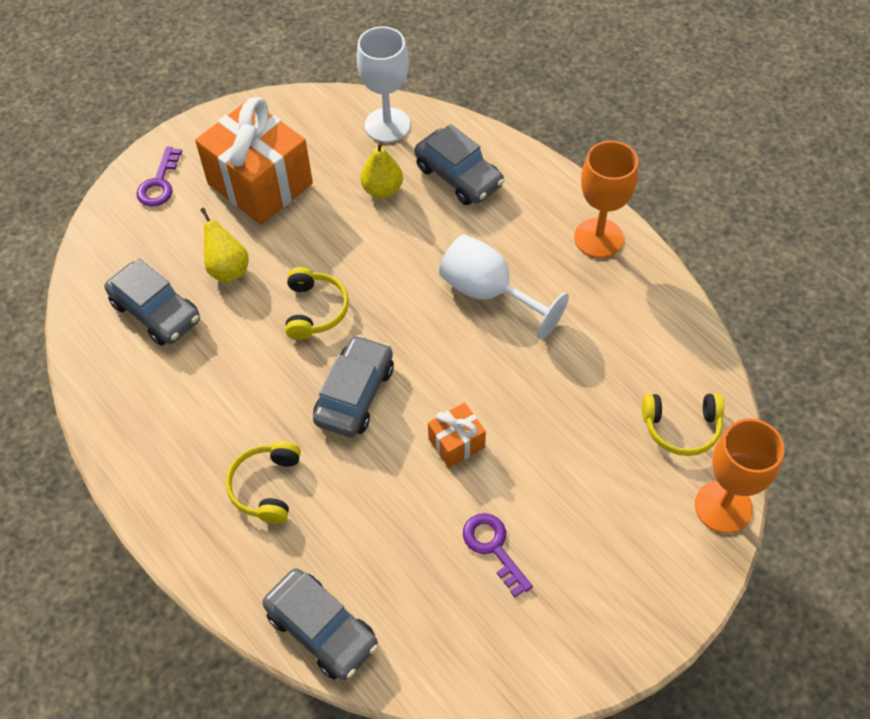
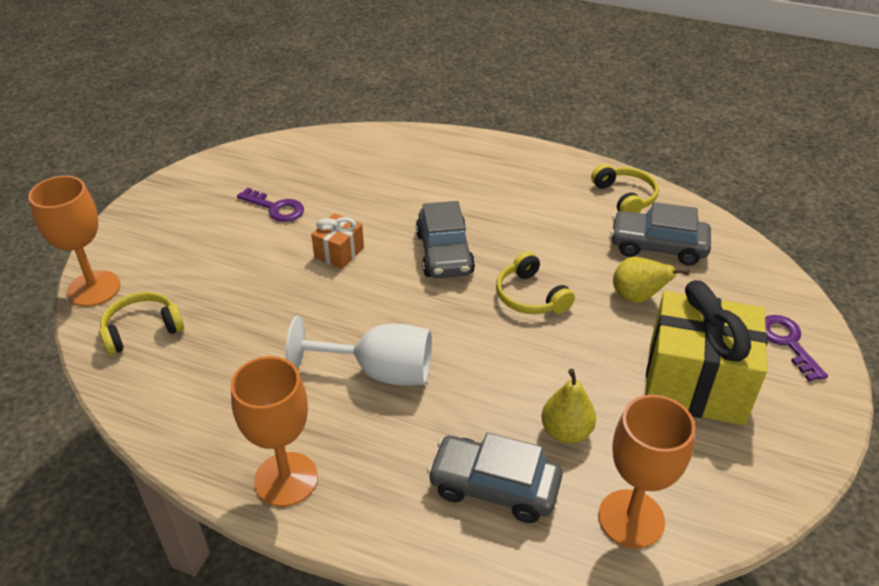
camera: 150 degrees right, 15 degrees down
(260, 184) = (695, 383): orange gift -> yellow gift
(266, 486) = (463, 184): yellow headphones -> yellow headphones (625, 197)
(322, 629) = (368, 141): grey car -> none
(387, 125) = (631, 518): white goblet -> orange goblet

